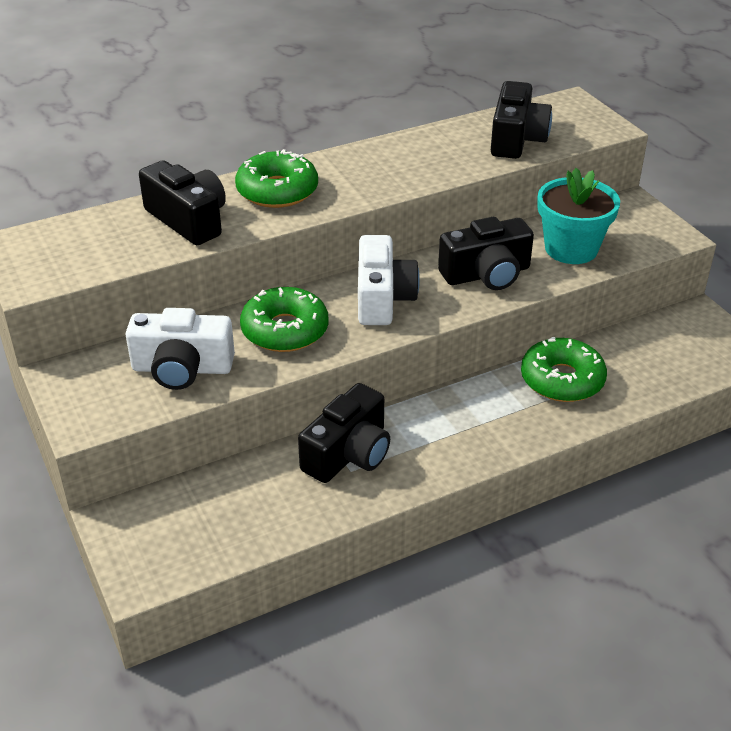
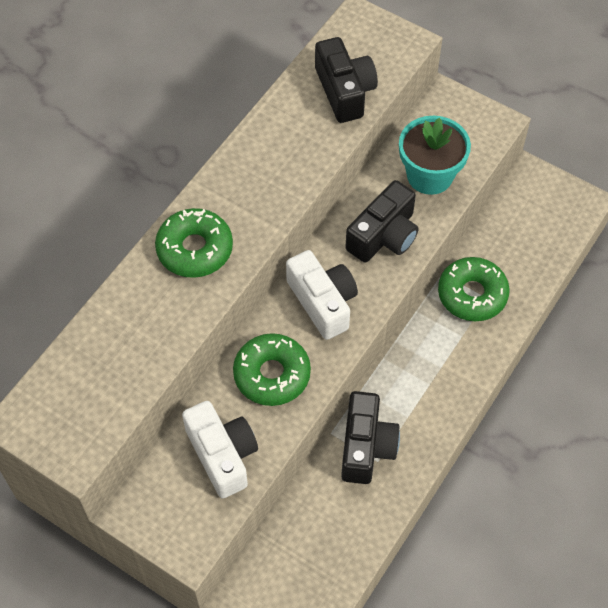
camera: 30 degrees left, 20 degrees up
(182, 368) = (222, 455): white camera -> white camera turned 90 degrees counterclockwise
(188, 220) = (148, 321): black camera -> none

